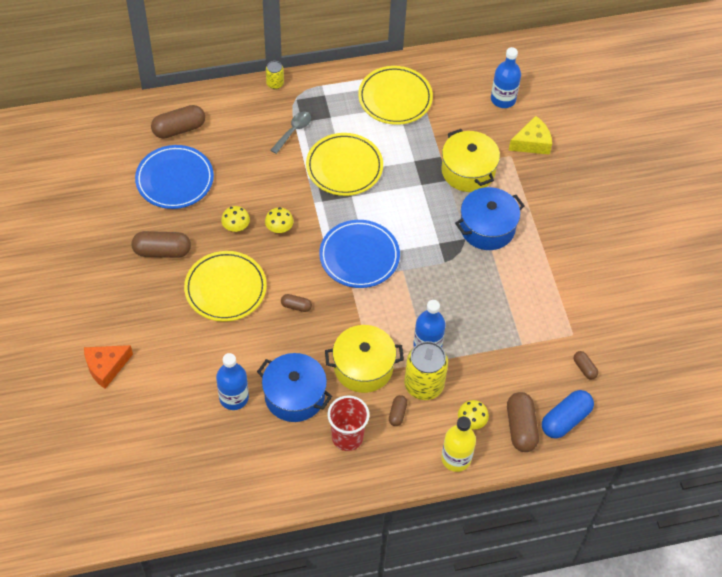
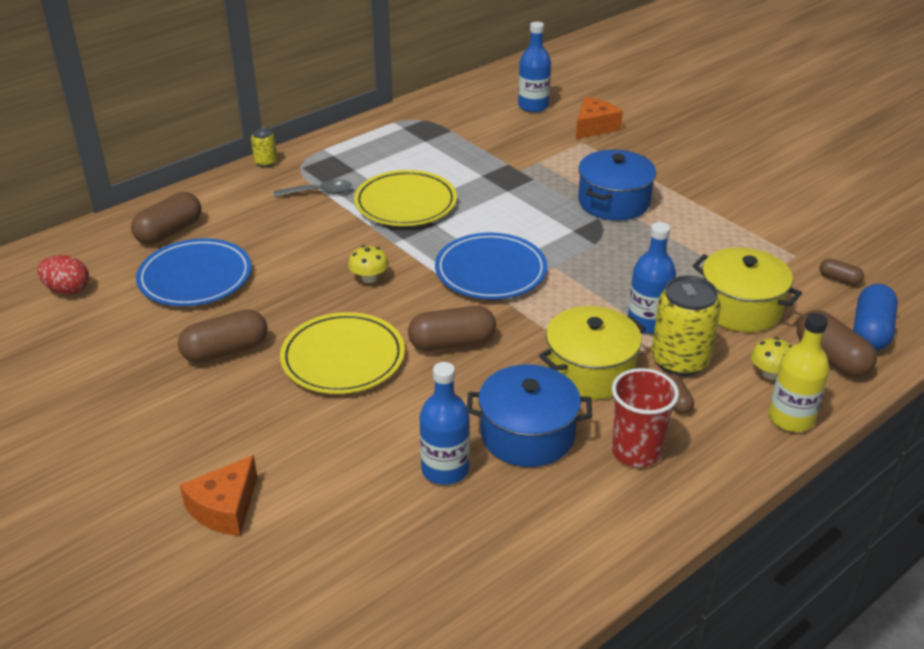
camera: 25 degrees left, 20 degrees down
(96, 157) = (67, 290): none -> red egg
(236, 226) = (311, 294): yellow mushroom -> none
(293, 131) = (319, 192): grey spoon -> grey spoon turned 75 degrees clockwise
(296, 306) = (452, 343): brown capsule -> brown capsule, size x1.88
(395, 98) = (416, 136): yellow plate -> none
(468, 171) = (548, 166): yellow pot -> yellow pot (740, 308)
(532, 143) = (594, 127): yellow cheese -> orange cheese

